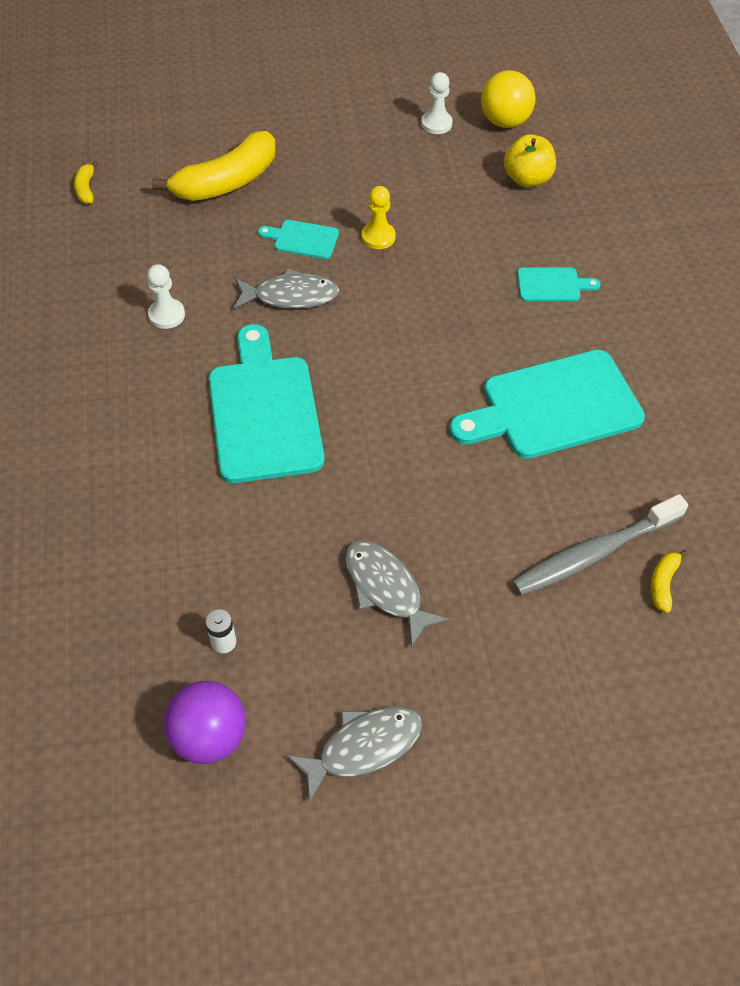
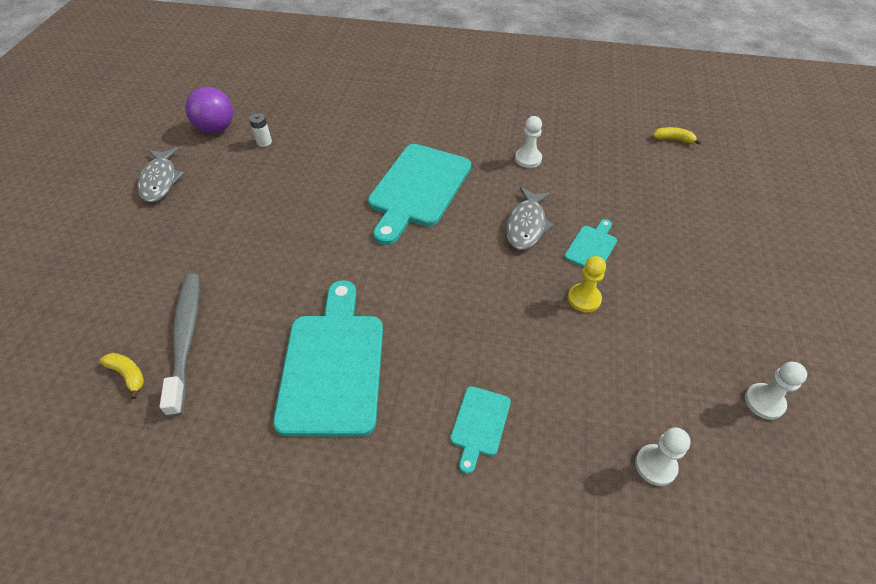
camera: 110 degrees right, 5 degrees down
(226, 182) = (674, 214): yellow banana -> none
(264, 412) = (418, 189): turquoise cutting board -> turquoise cutting board turned 105 degrees clockwise
(386, 588) = (246, 214): grey fish -> none
(504, 122) = (771, 481): yellow ball -> none
(527, 179) = (655, 465): yellow apple -> white pawn

